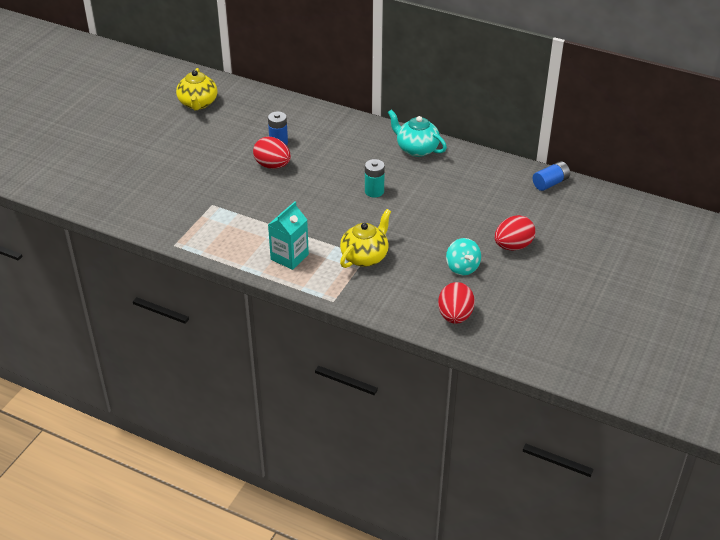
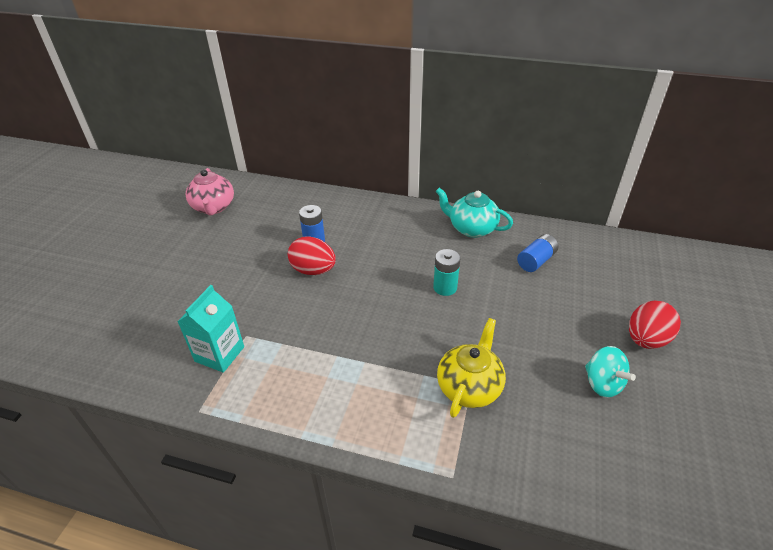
camera: 10 degrees left, 0 degrees up
(198, 103) = (213, 207): yellow teapot -> pink teapot
(289, 257) = (367, 405): turquoise carton -> turquoise carton (219, 354)
(455, 316) = (637, 473): red egg -> none
(550, 183) = (636, 249): blue battery -> blue battery (536, 261)

